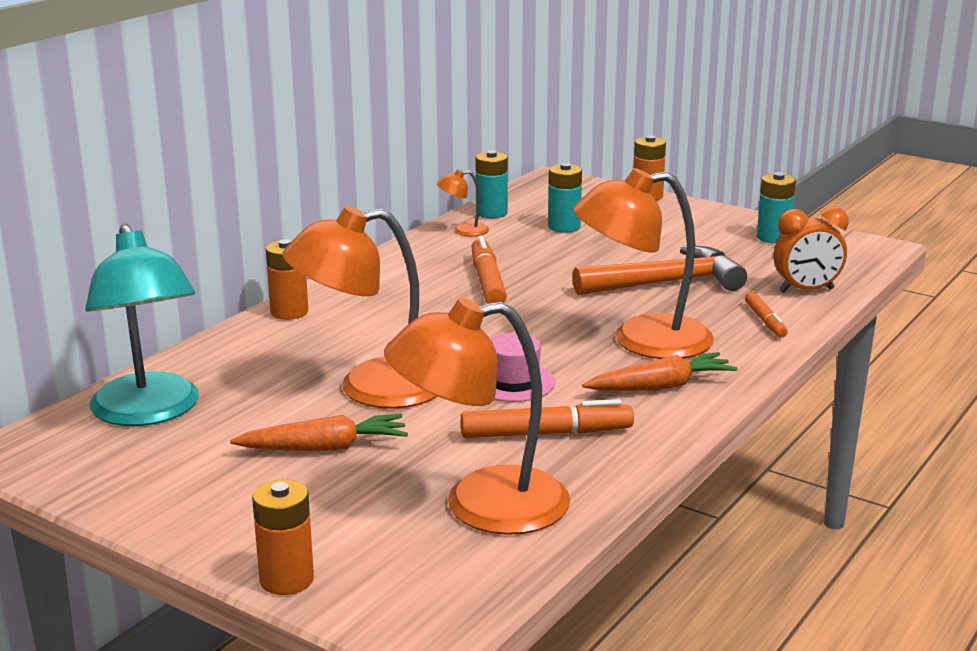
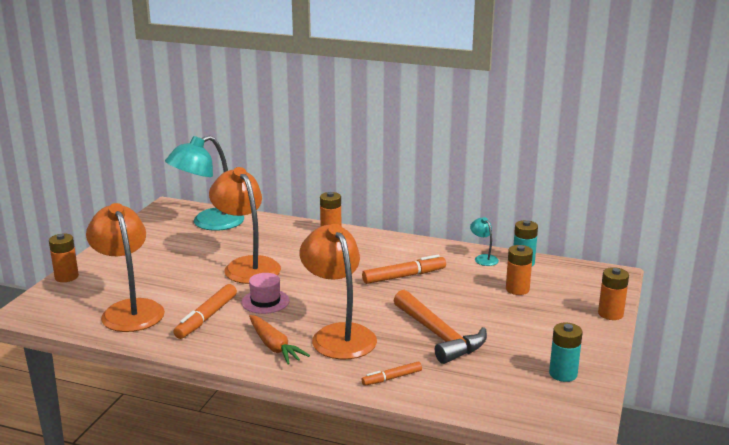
camera: 75 degrees right, 0 degrees up
(324, 448) = (181, 265): orange carrot -> none
(463, 231) = (483, 258): orange lamp -> turquoise lamp
(546, 433) = (206, 317): orange marker -> orange marker turned 45 degrees clockwise
(564, 227) = (517, 289): turquoise battery -> orange battery
(806, 291) = (459, 393): orange clock -> none

